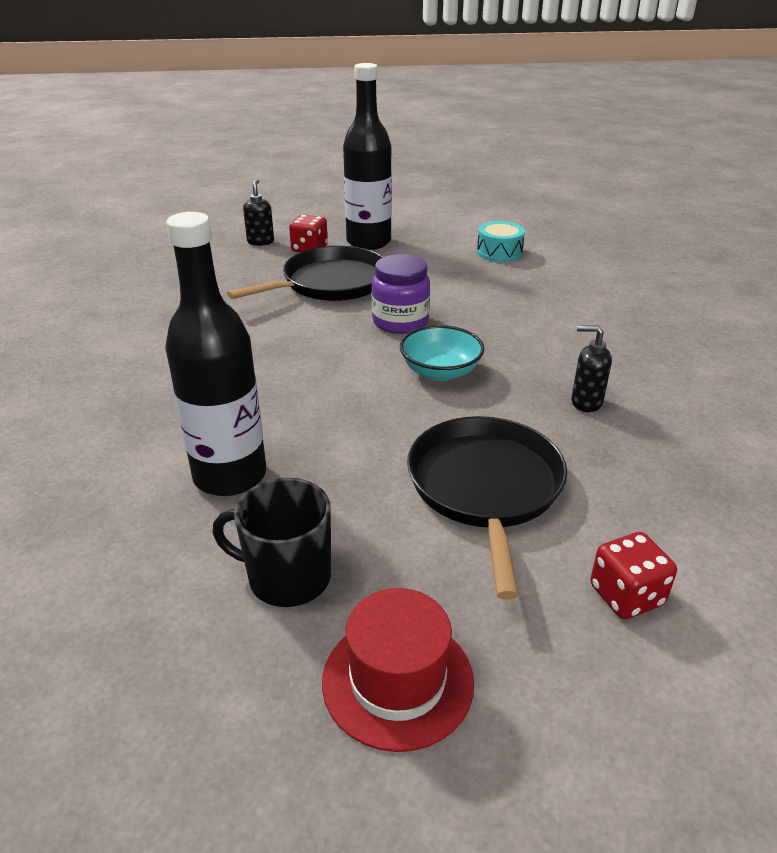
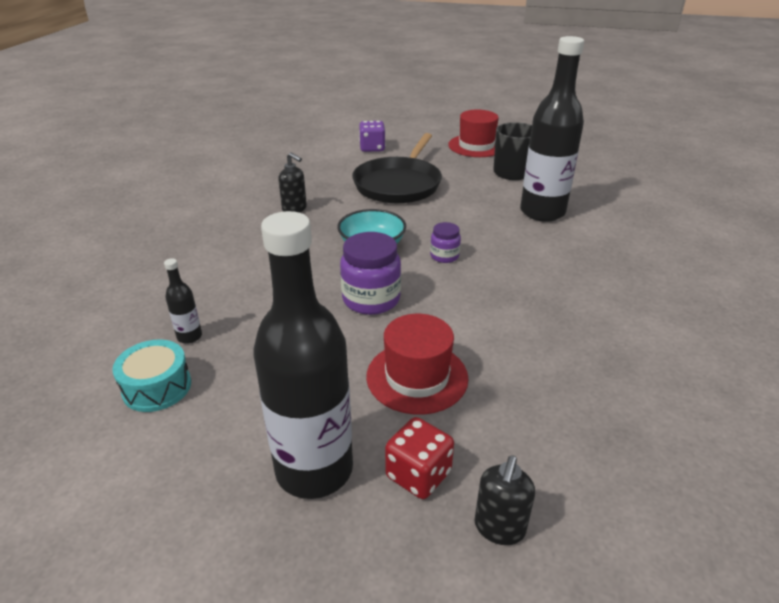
camera: 160 degrees left, 0 degrees up
(330, 283) = (417, 377): black pan -> red hat
(350, 376) = (444, 256): none -> purple jar
(517, 275) = (189, 337): none -> black bottle
(626, 595) = (372, 148): red dice -> purple dice

